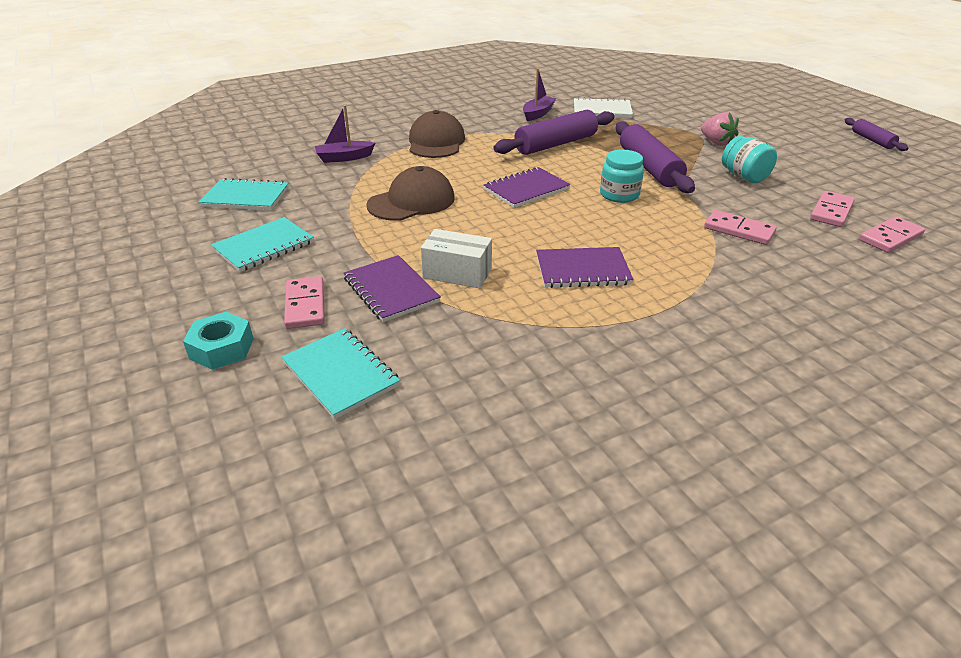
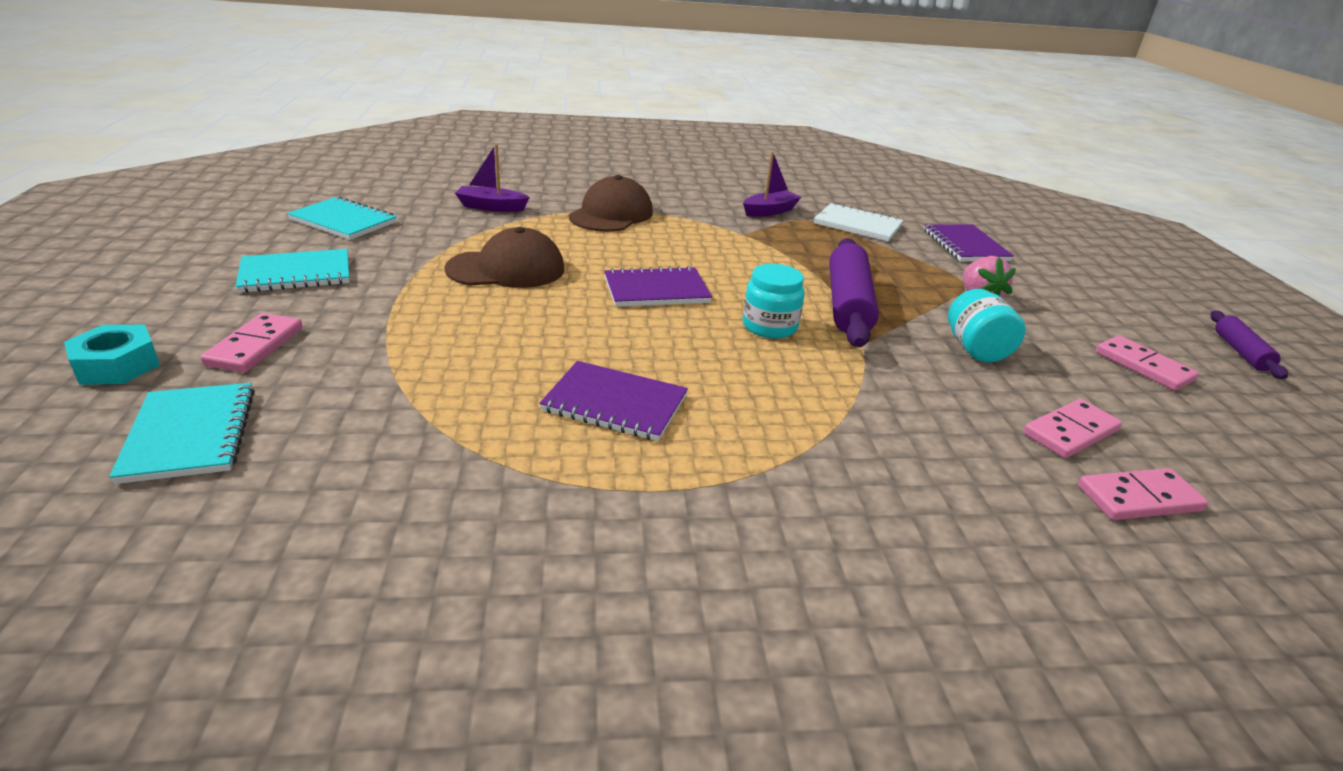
camera: 20 degrees right, 5 degrees down
(391, 290) = (362, 358): purple notebook -> purple notebook (965, 245)
(457, 273) = (459, 361): white box -> none
(555, 144) = (753, 249): purple rolling pin -> none
(739, 230) = (893, 417): pink domino -> pink domino (1143, 366)

